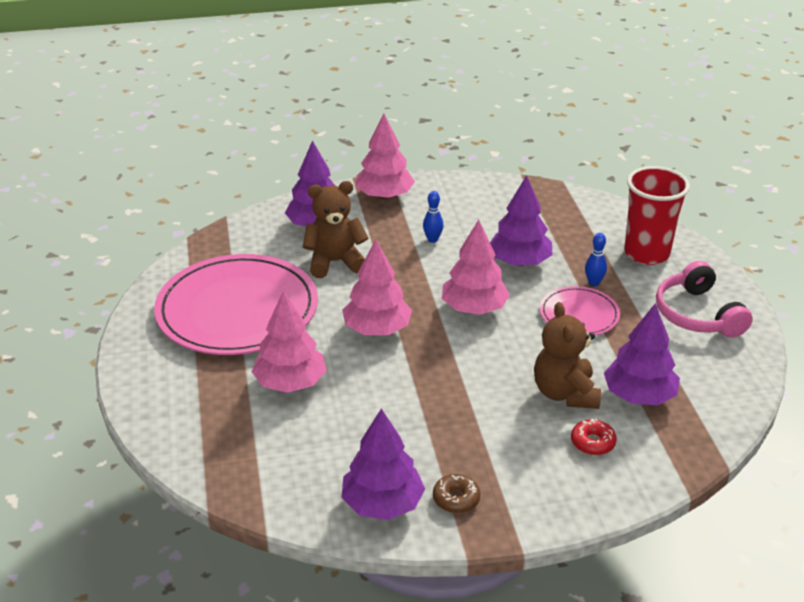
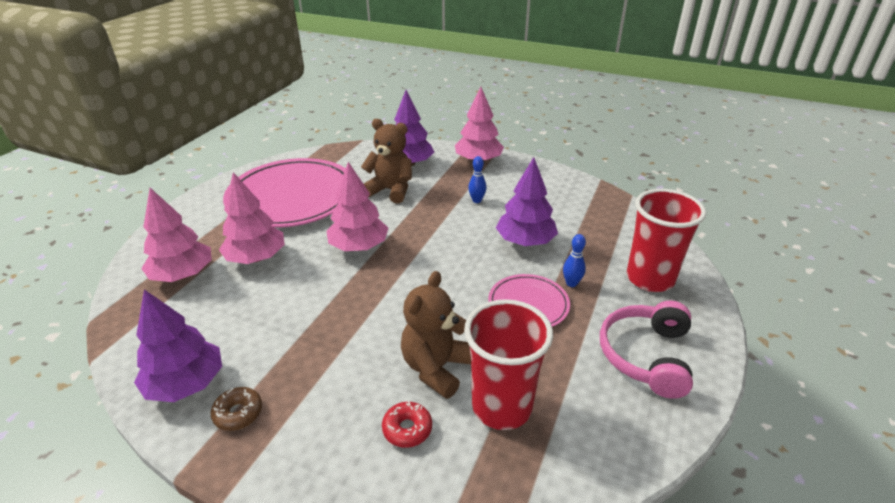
camera: 35 degrees right, 0 degrees up
(474, 308) = (447, 262): pink tree -> pink tree (183, 275)
(639, 396) = (502, 407): purple tree -> red cup

